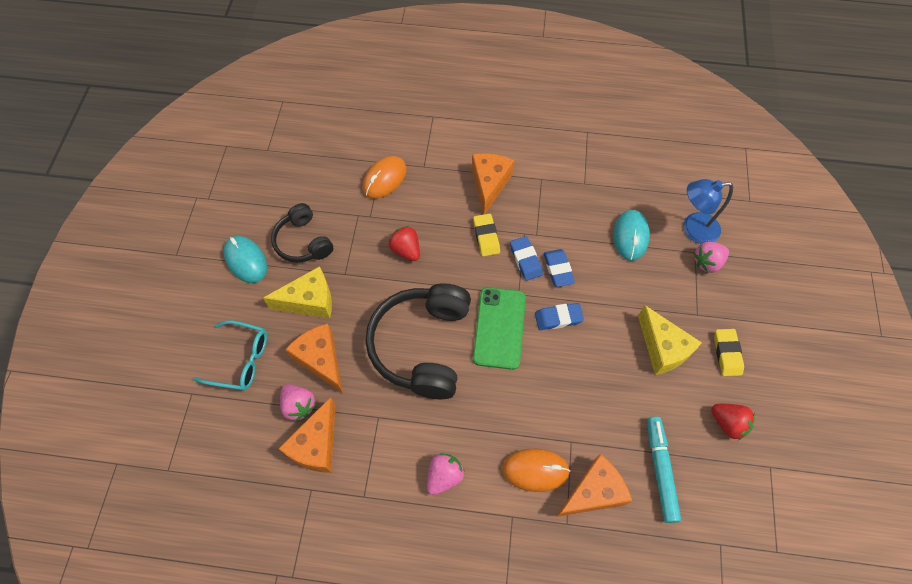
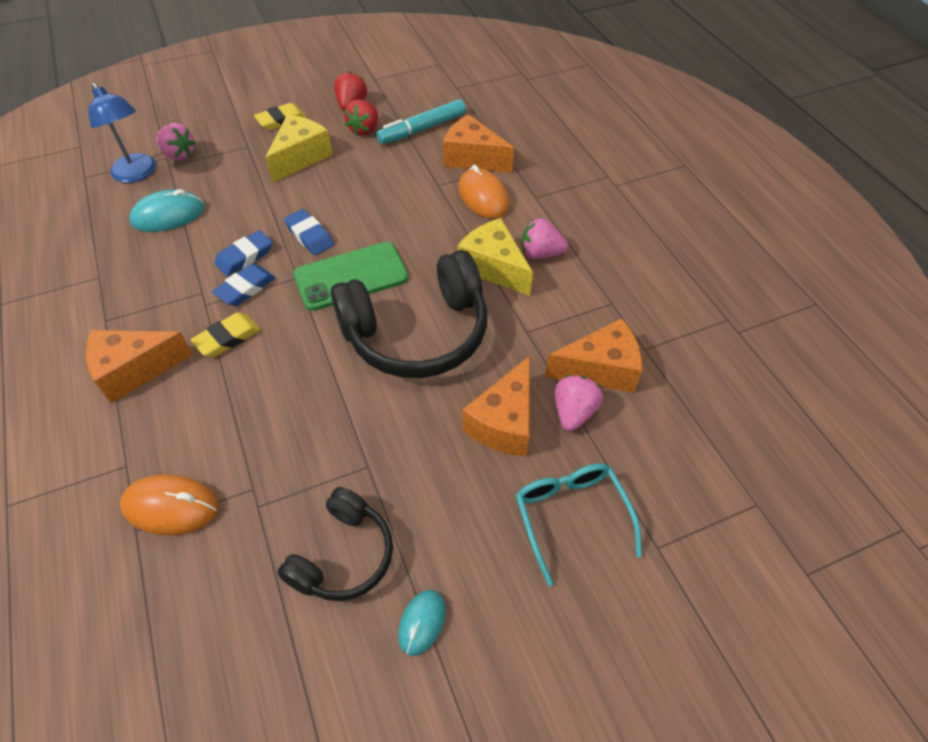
camera: 120 degrees left, 10 degrees down
(246, 260) = (422, 623): turquoise mouse -> turquoise mouse, size x0.62
(309, 301) = (434, 485): yellow cheese -> yellow cheese (493, 267)
(406, 250) = (291, 413): red strawberry -> red strawberry (364, 129)

